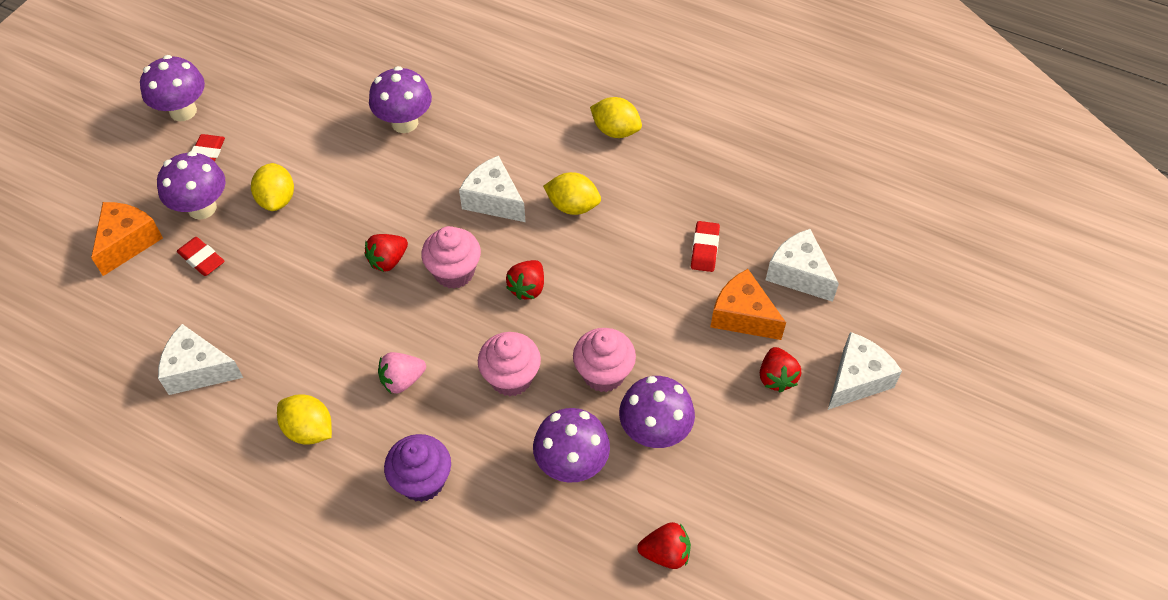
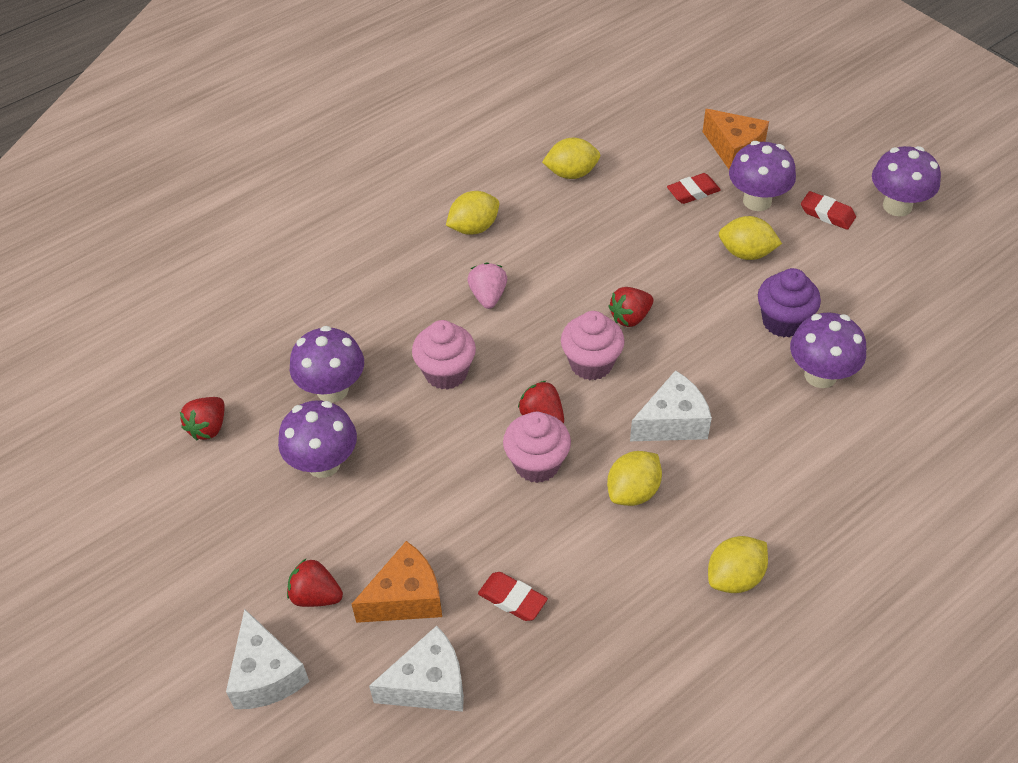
camera: 115 degrees right, 5 degrees down
(198, 370) = (571, 173): white cheese -> yellow lemon
(388, 260) = (630, 317): red strawberry -> red strawberry turned 105 degrees counterclockwise
(422, 481) = (382, 286): purple cupcake -> purple cupcake (783, 321)
(603, 374) = (409, 445): pink cupcake -> pink cupcake (537, 464)

